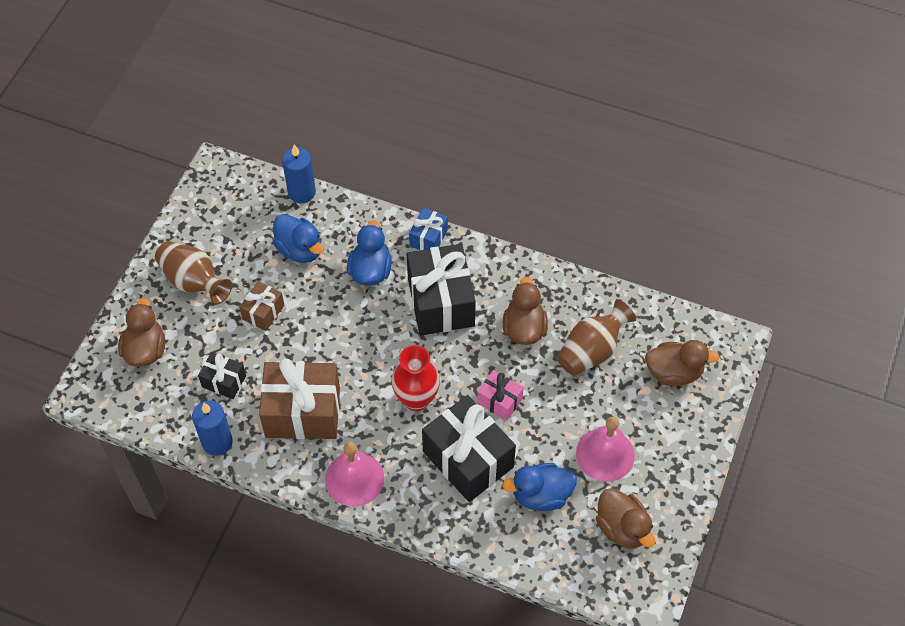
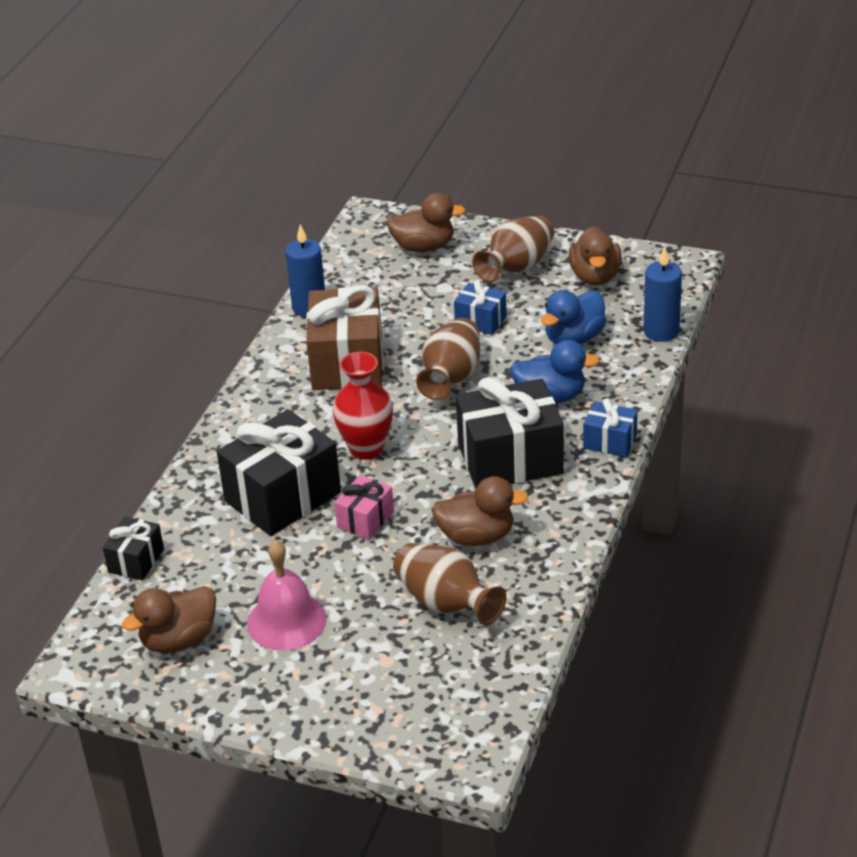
camera: 90 degrees right, 20 degrees down
(224, 381) = (386, 303): black gift -> black gift (136, 561)
(263, 312) = (480, 320): brown gift -> blue gift
(335, 336) = (451, 377): none -> brown vase
(354, 478) = (260, 408): pink bell -> none
(541, 495) = (230, 563): blue duck -> none
(674, 372) = (415, 690): brown duck -> brown duck (595, 276)

